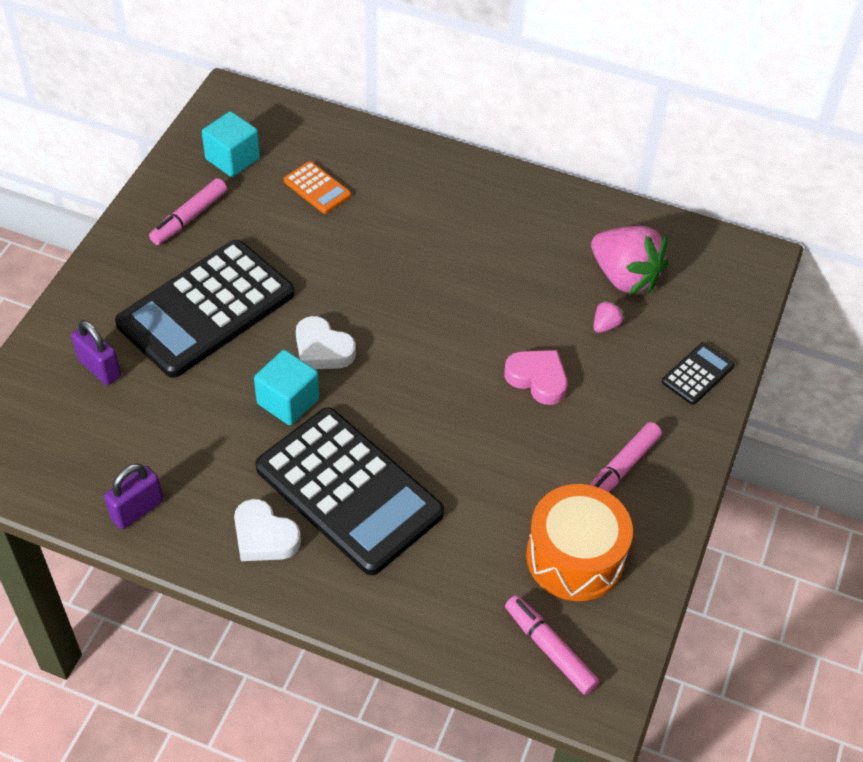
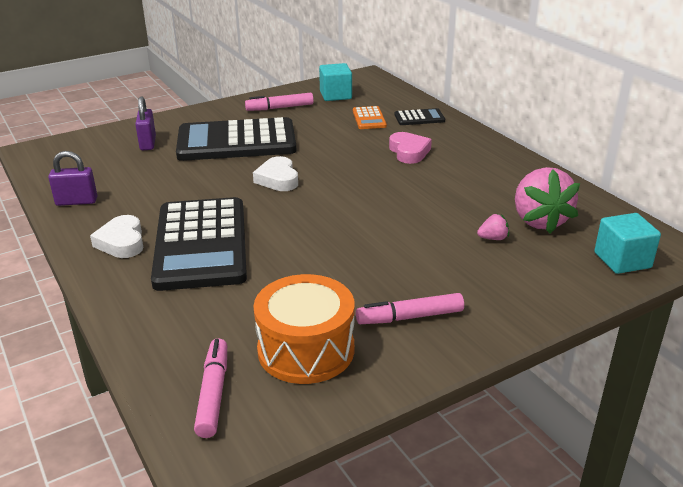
camera: 40 degrees right, 20 degrees down
(288, 401) = (225, 192): turquoise cube -> turquoise cube (622, 260)
(537, 379) = (404, 244): pink heart -> pink heart (409, 152)
(697, 374) = (542, 292): black calculator -> black calculator (419, 118)

